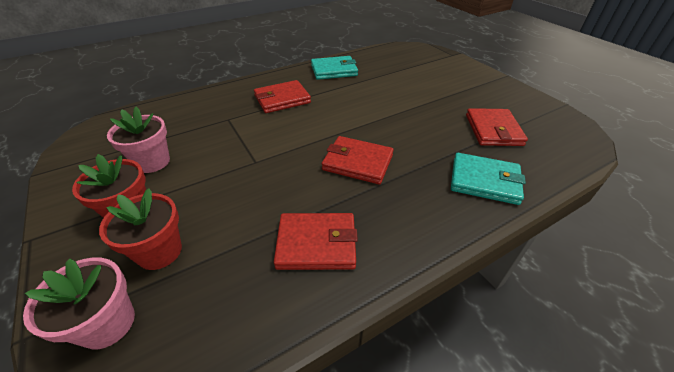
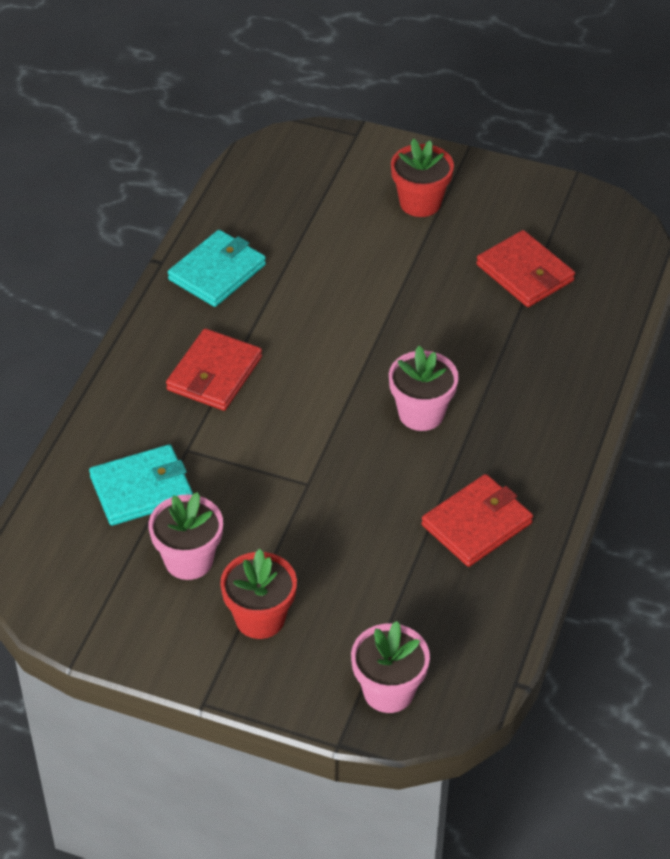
camera: 40 degrees left, 5 degrees up
(159, 251) = (347, 624): red flower pot -> red flower pot (420, 203)
(357, 162) = (421, 413): red wallet -> pink flower pot
(484, 181) = (567, 357): turquoise wallet -> turquoise wallet (141, 489)

